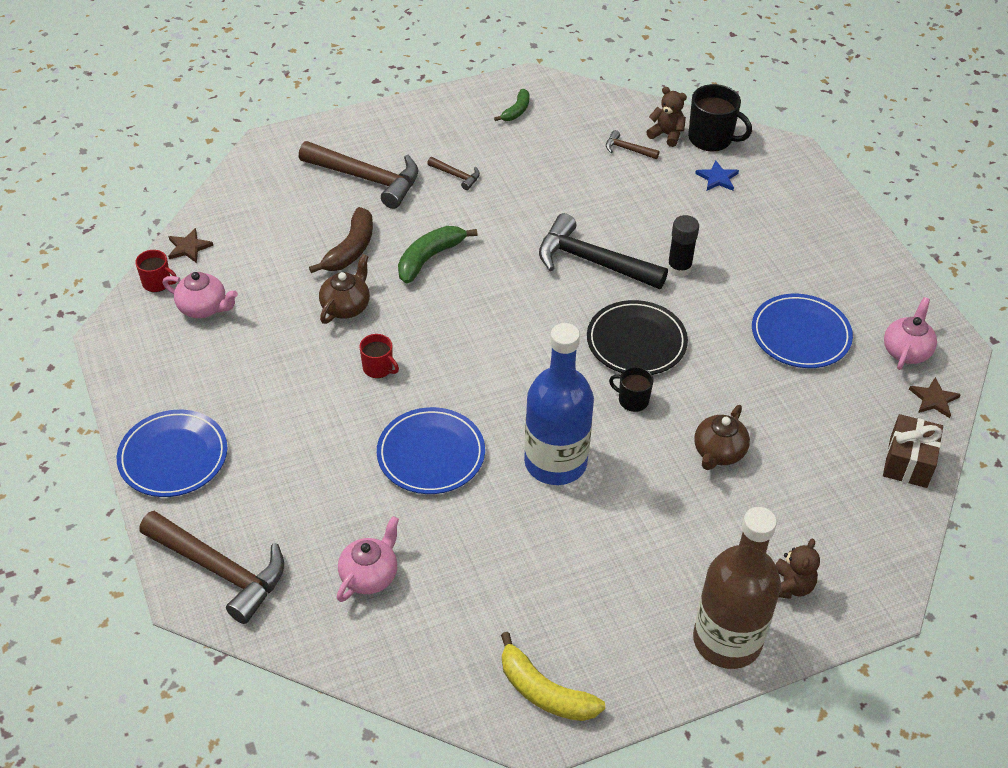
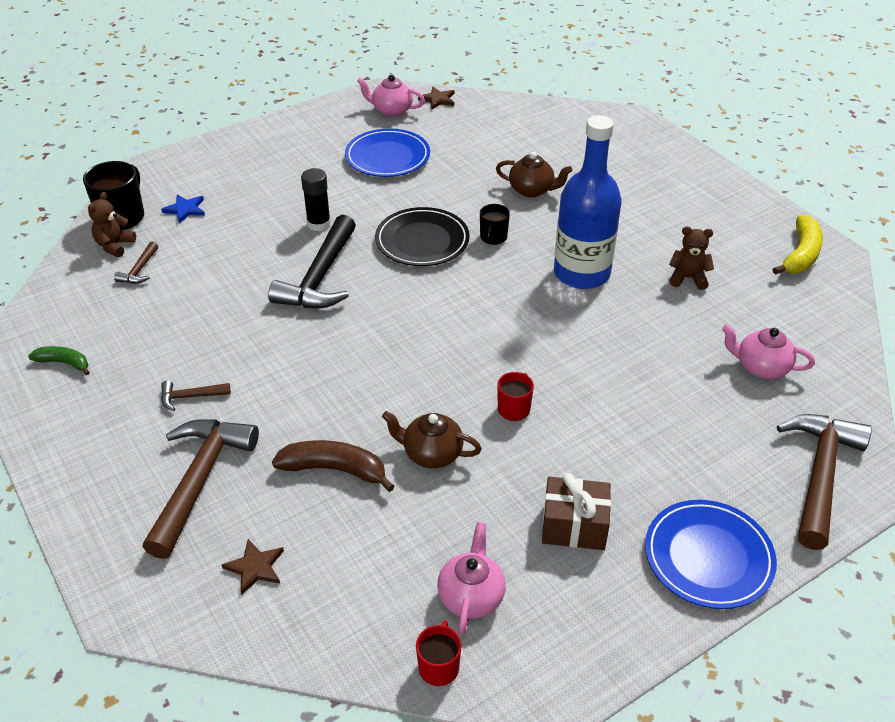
camera: 100 degrees left, 5 degrees down
(188, 247) = (361, 649): brown star -> brown star (255, 567)
(429, 258) = (337, 397): green banana -> none
(431, 454) = (608, 351): blue plate -> none
(456, 176) = (190, 397): brown hammer -> brown hammer turned 120 degrees counterclockwise
(727, 640) = (702, 177): brown bottle -> none
(790, 586) = (640, 153): brown teddy bear -> brown teddy bear (688, 278)
(908, 462) = (503, 109): brown gift -> brown gift (574, 526)

